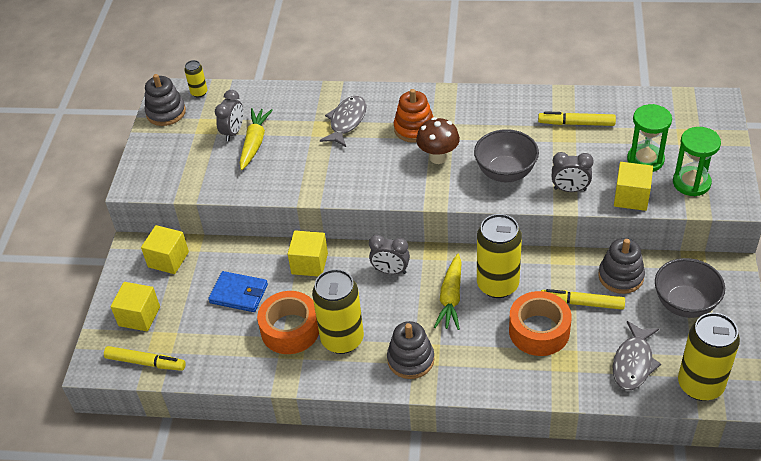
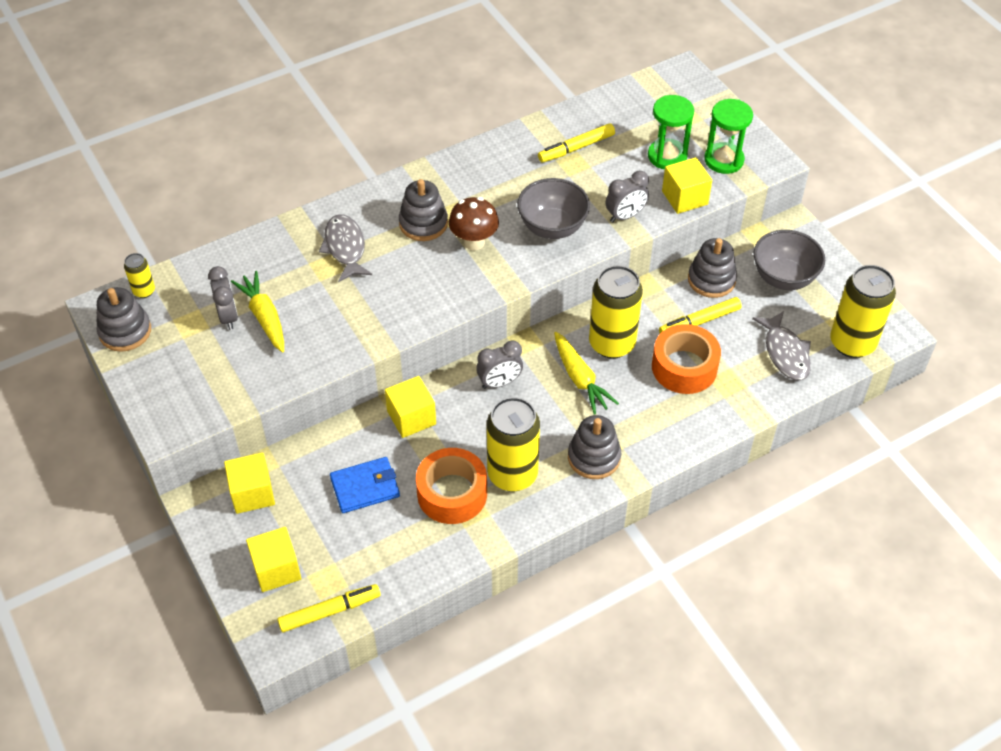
camera: 40 degrees left, 5 degrees up
(414, 128) = (423, 223): orange stacking toy -> grey stacking toy

